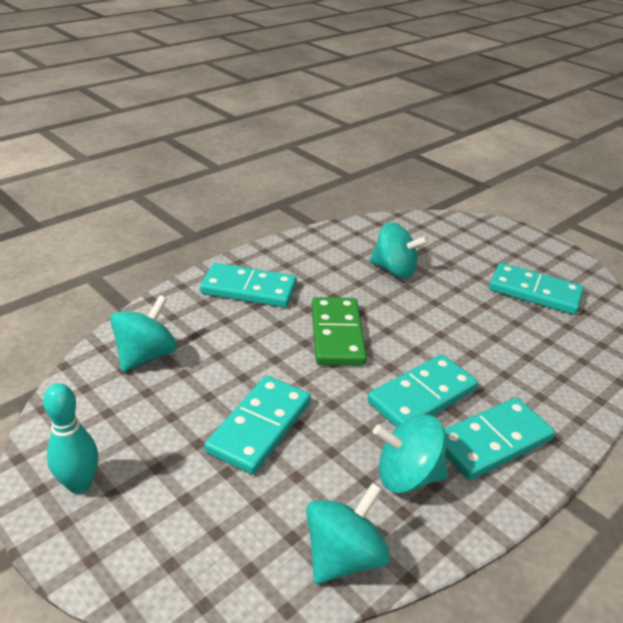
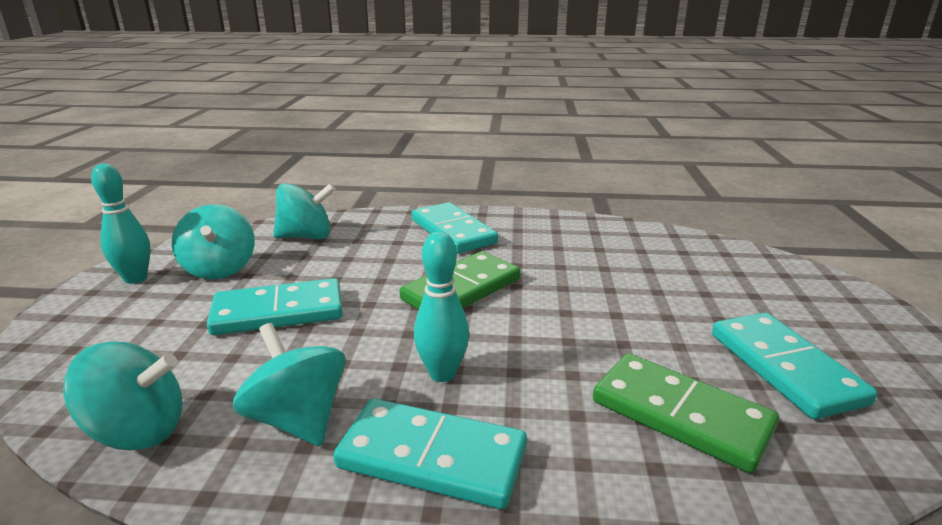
camera: 50 degrees right, 10 degrees down
(394, 270) = (618, 272): turquoise spinning top -> turquoise spinning top (220, 269)
(422, 396) = (442, 373): turquoise domino -> turquoise bowling pin
(536, 345) = (681, 414): none -> green domino

